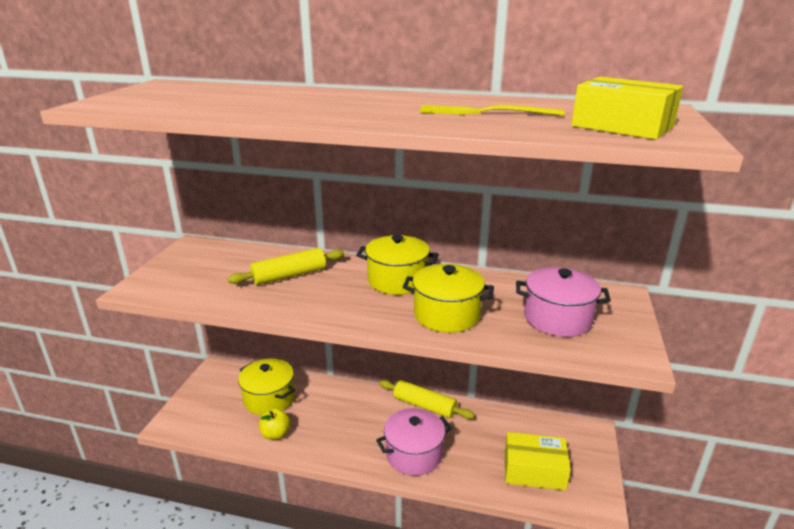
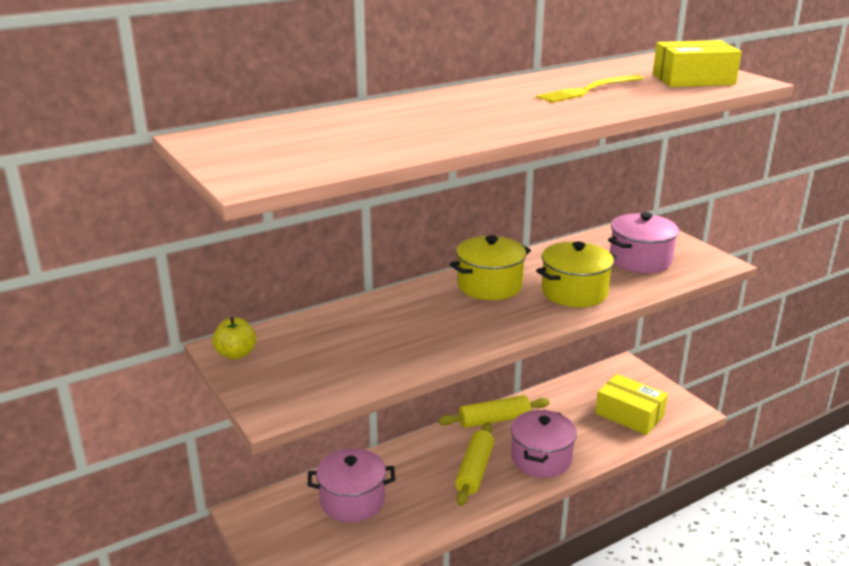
camera: 45 degrees left, 0 degrees up
(269, 399) = (352, 500): yellow pot -> pink pot
(275, 434) = (410, 521): yellow apple -> yellow apple (236, 354)
(289, 275) = (394, 325): yellow rolling pin -> yellow rolling pin (475, 470)
(534, 470) = (629, 415): yellow box -> yellow box turned 75 degrees clockwise

